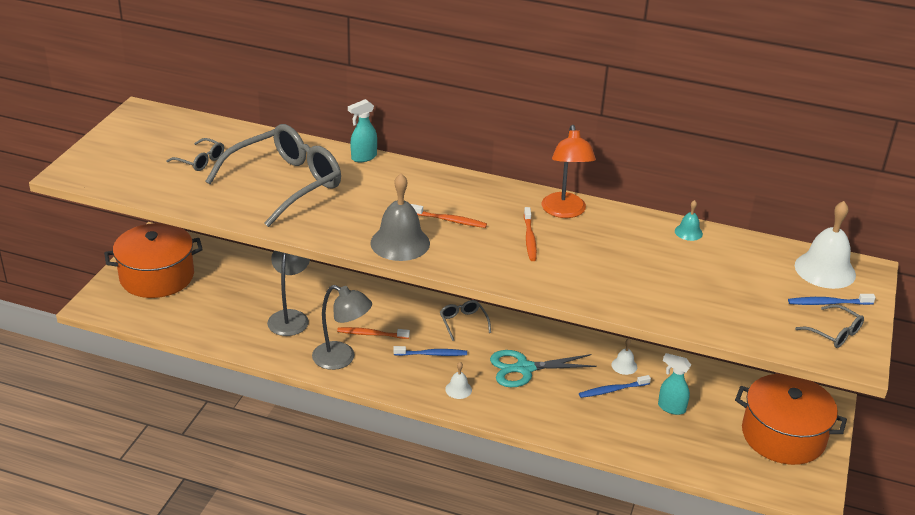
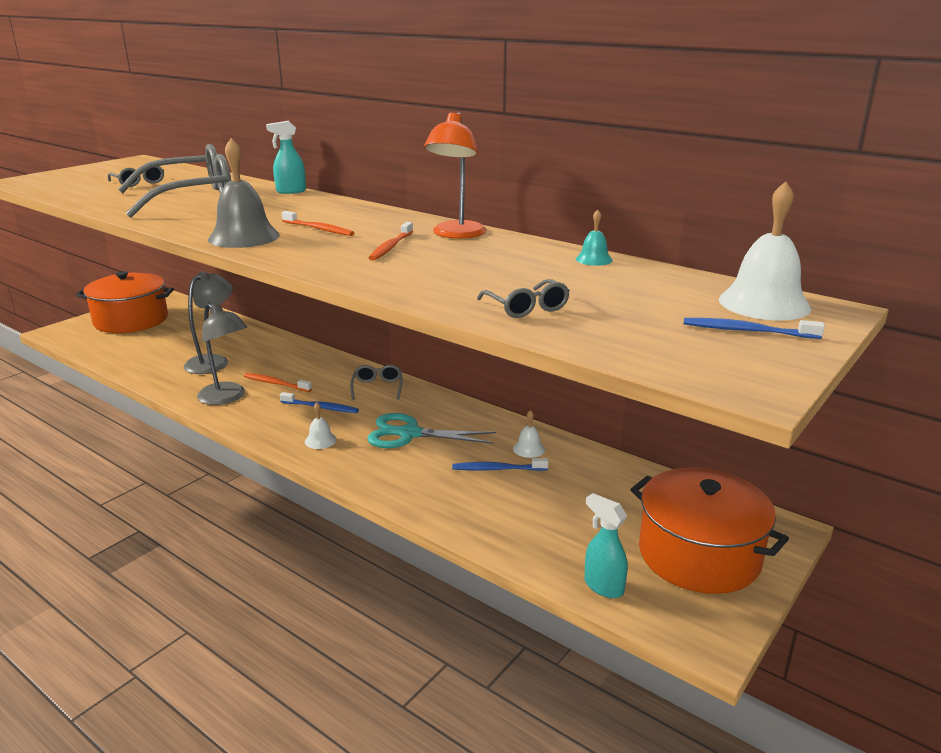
camera: 20 degrees right, 10 degrees down
(671, 408) = (559, 498): turquoise spray bottle -> turquoise spray bottle (603, 586)
(834, 333) = (736, 358): grey glasses -> grey glasses (526, 308)

